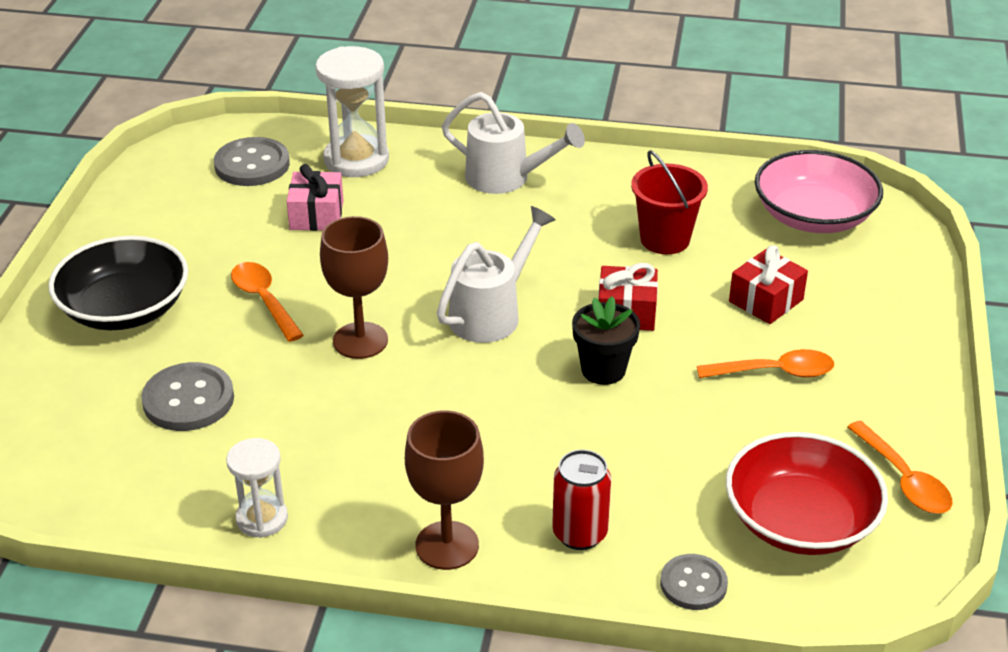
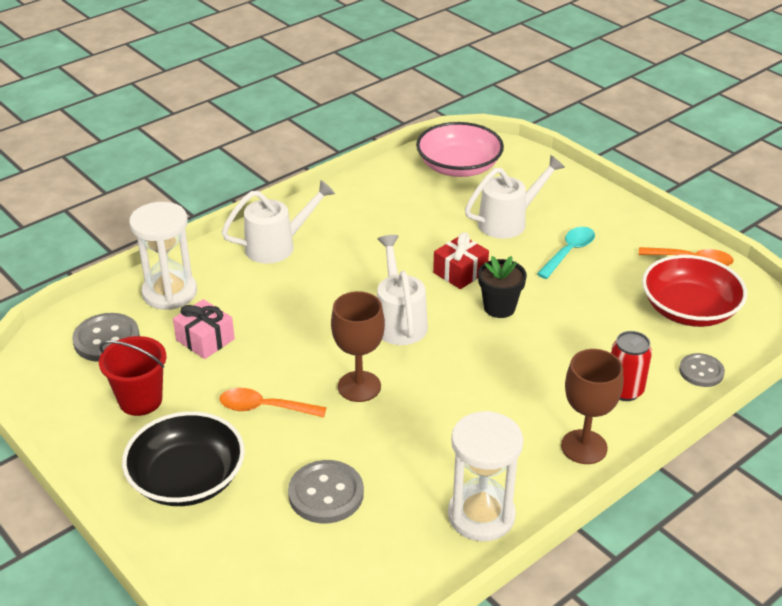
camera: 50 degrees left, 0 degrees up
(262, 519) = (481, 515): white hourglass -> white hourglass, size x1.66
(665, 239) = (413, 223): red bucket -> red bucket (140, 400)
(766, 300) = (508, 221): red gift -> white watering can
(775, 372) = (569, 252): orange spoon -> turquoise spoon

